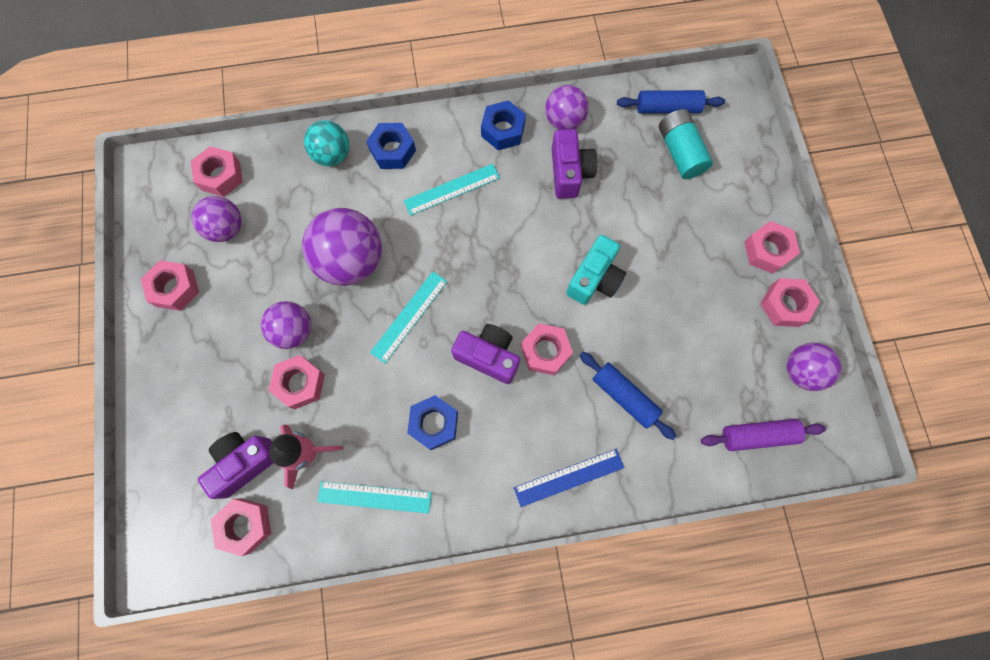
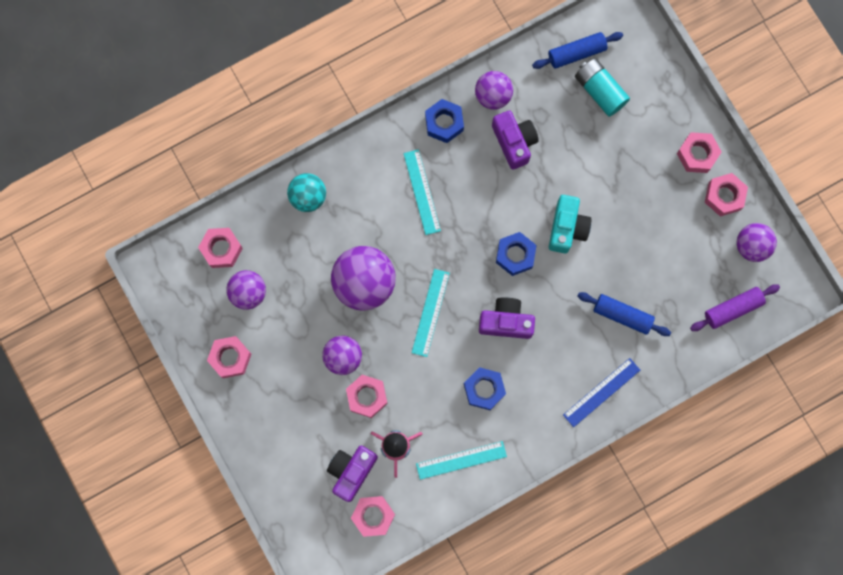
camera: 20 degrees left, 5 degrees up
(392, 150) = (357, 175): blue nut -> blue nut (515, 255)
(452, 189) = (421, 192): turquoise ruler -> turquoise ruler turned 60 degrees counterclockwise
(545, 351) = (549, 302): pink nut -> none

